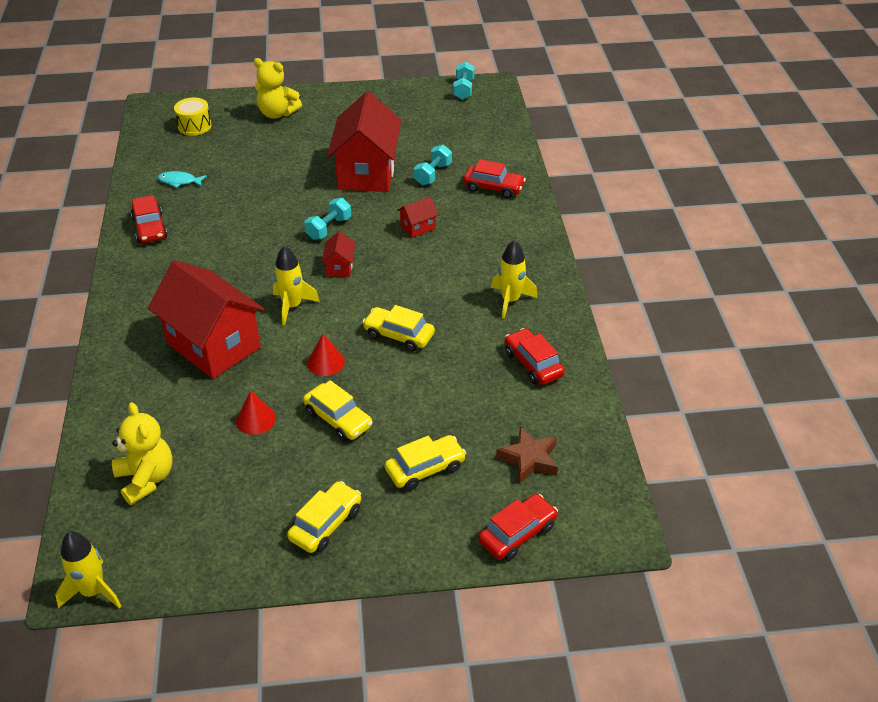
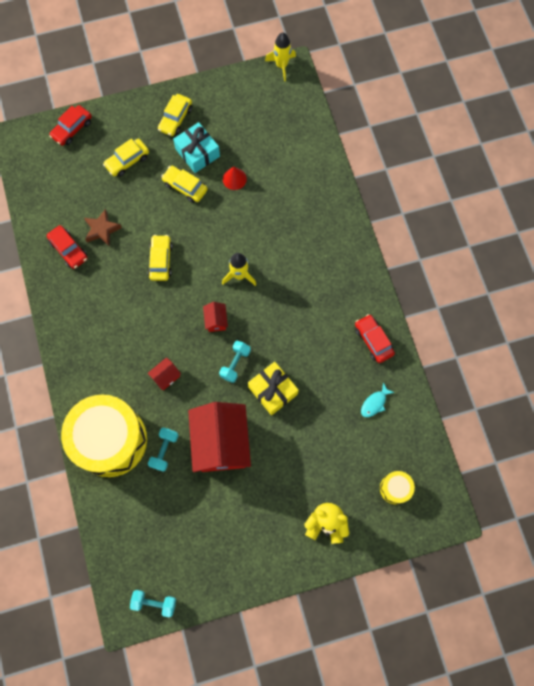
camera: 170 degrees right, 30 degrees up
(146, 479) = (282, 130): yellow teddy bear -> none
(179, 181) = (374, 403): turquoise fish -> turquoise fish turned 135 degrees clockwise
(213, 345) = (281, 231): red house -> none
(292, 203) = (272, 390): none -> yellow gift
(303, 464) = (197, 153): none -> turquoise gift
(325, 362) = (203, 229): red cone -> none
(399, 335) = (160, 260): yellow car -> yellow car turned 105 degrees counterclockwise
(463, 89) = (154, 602): turquoise dumbbell -> turquoise dumbbell turned 75 degrees counterclockwise
(493, 188) = (110, 440): red car -> yellow drum
(510, 300) = (87, 306): yellow rocket -> none
(529, 459) = (68, 176): brown star -> brown star (102, 229)

